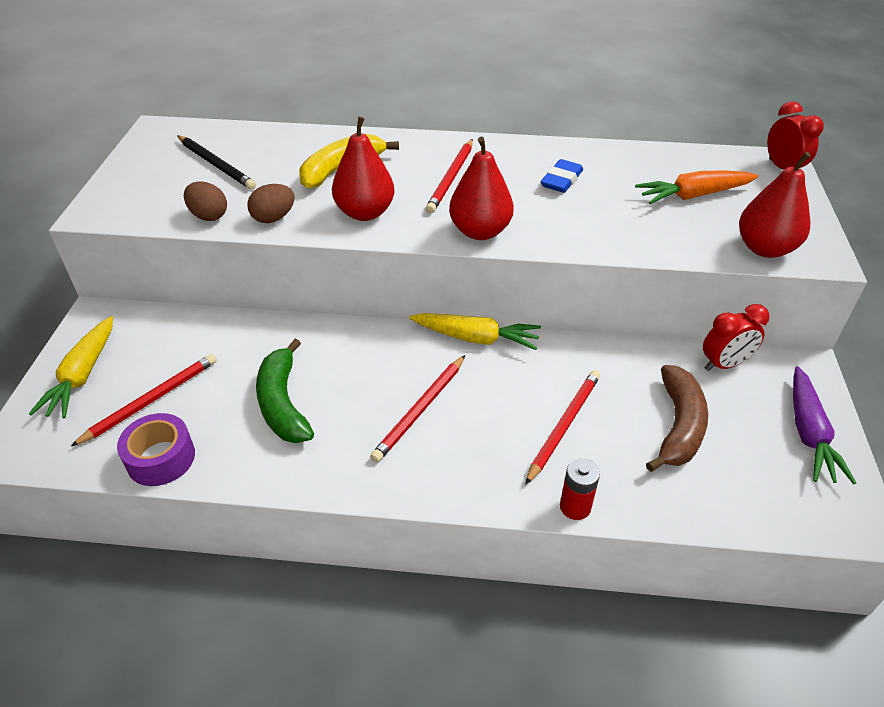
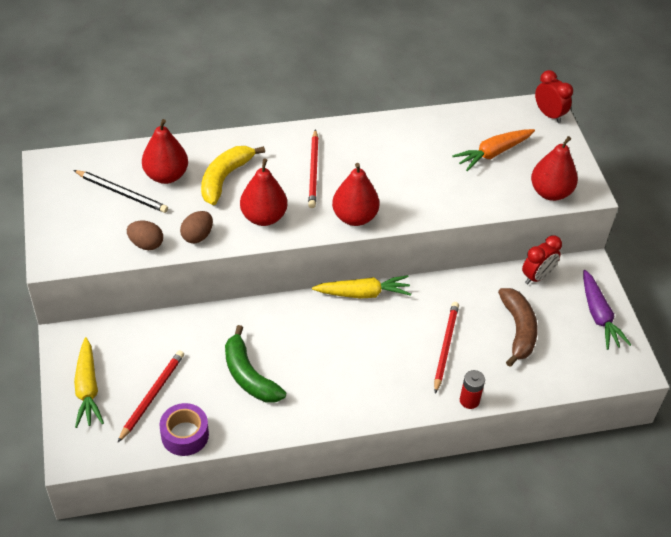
camera: 20 degrees left, 5 degrees up
(276, 157) = (166, 175): none -> red pear
(420, 410) = (346, 358): red pencil -> none
(561, 180) = (396, 157): blue eraser -> none

